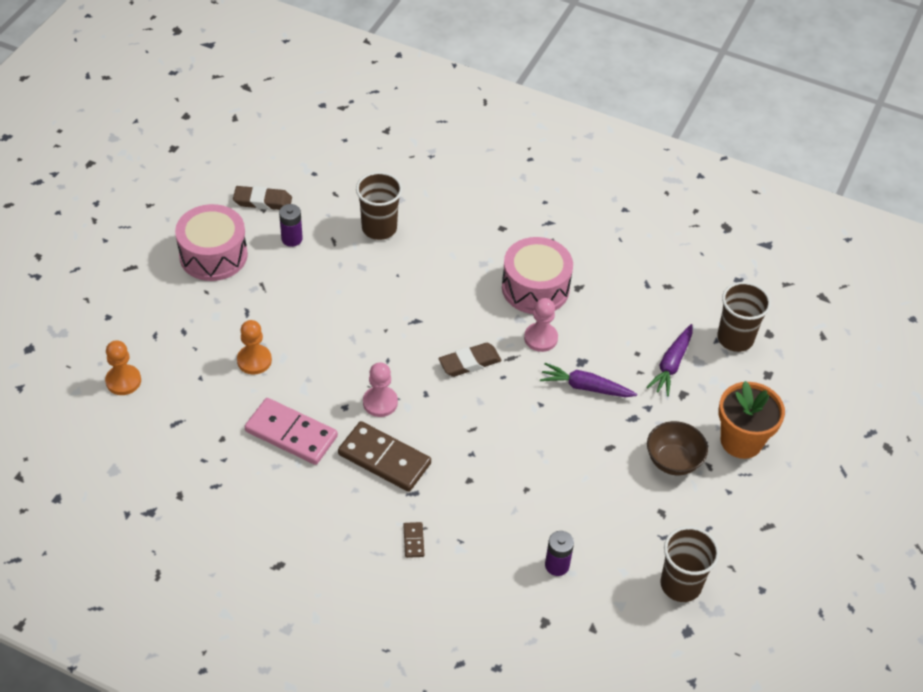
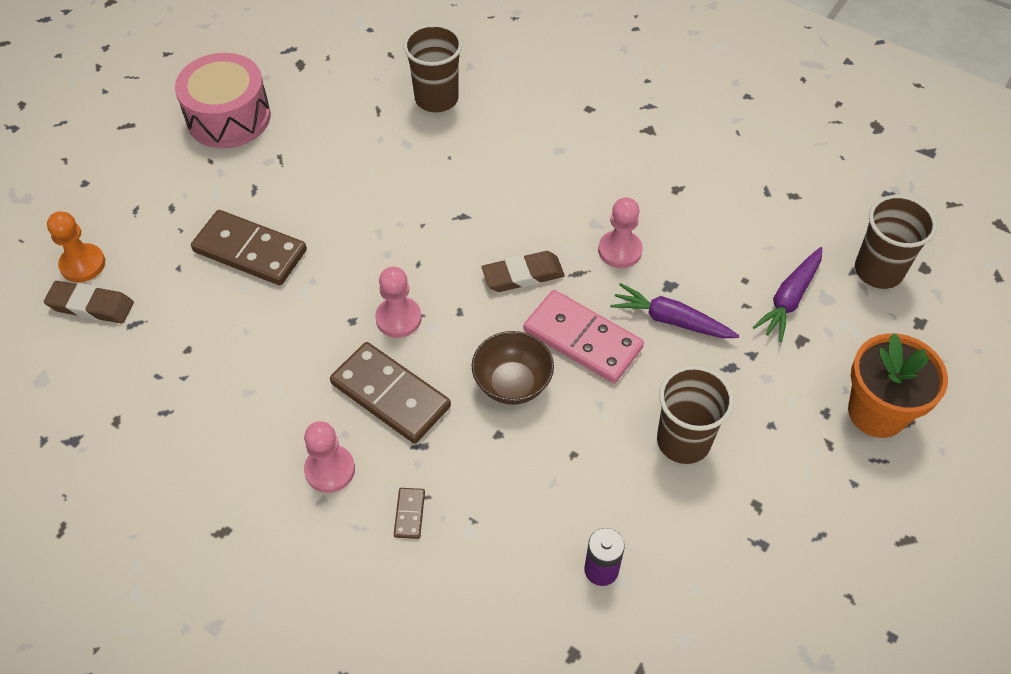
camera: 10 degrees right, 5 degrees up
(254, 360) = (250, 251): orange pawn -> brown domino
(262, 201) = (301, 58): brown eraser -> brown eraser (91, 306)
(291, 434) = (276, 351): pink domino -> pink domino (582, 339)
(292, 239) = (327, 104): purple battery -> none
(349, 515) = (330, 470): none -> pink pawn
(535, 288) = (621, 185): pink drum -> none
(673, 461) = (780, 432): brown bowl -> brown bowl (512, 383)
(680, 584) = (774, 617): brown cup -> brown cup (683, 441)

